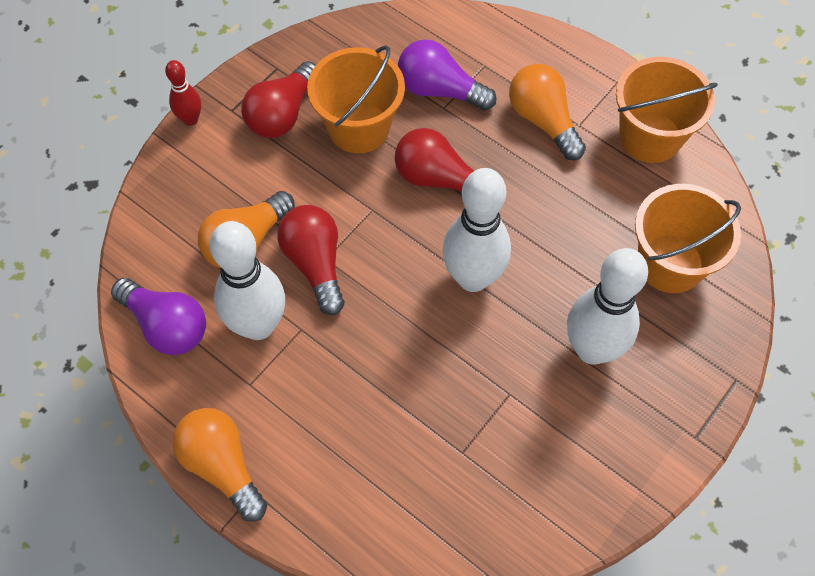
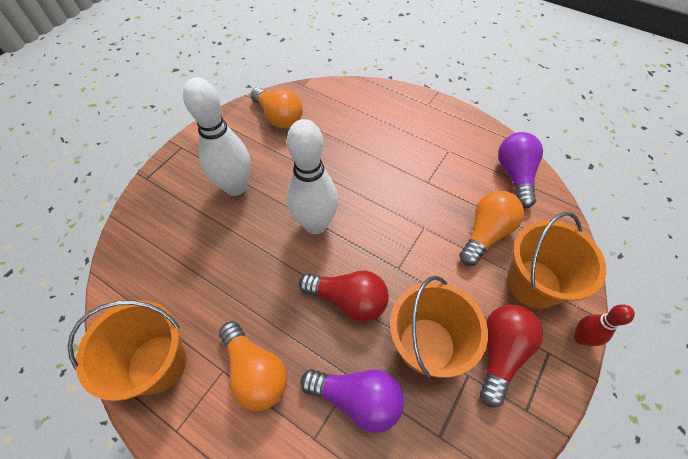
camera: 175 degrees right, 5 degrees down
(166, 325) = (515, 176): purple light bulb -> purple light bulb turned 60 degrees clockwise
(222, 466) = (449, 113): orange light bulb -> orange light bulb (279, 117)
(258, 325) = (456, 181): white bowling pin -> none
(315, 264) = (430, 223): red light bulb -> none
(670, 263) = (169, 248): orange bucket -> orange bucket (533, 283)

